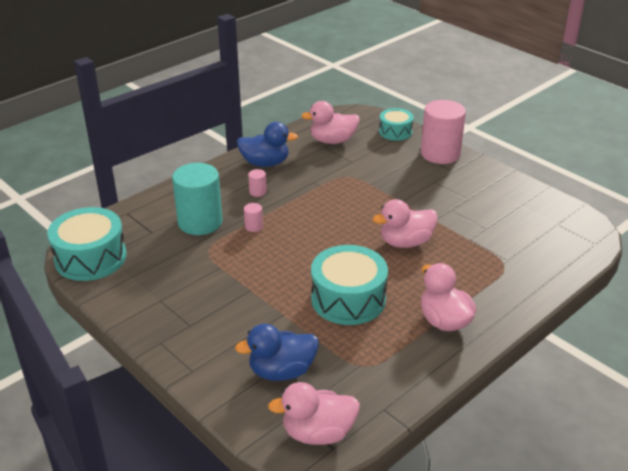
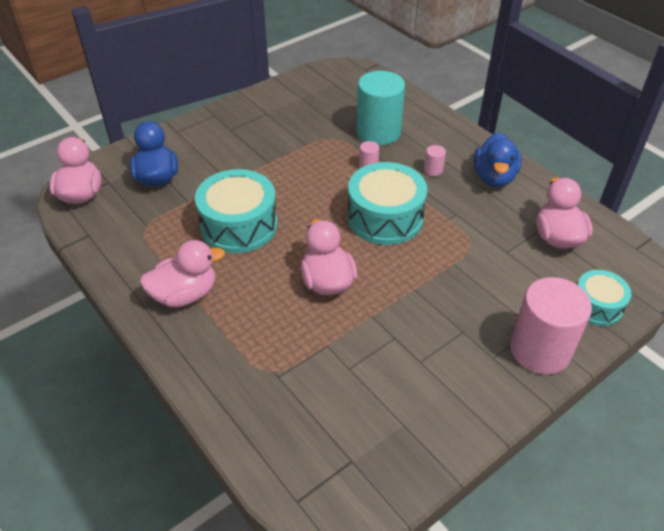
camera: 95 degrees right, 10 degrees up
(90, 258) = (330, 76): turquoise drum -> turquoise drum (385, 217)

